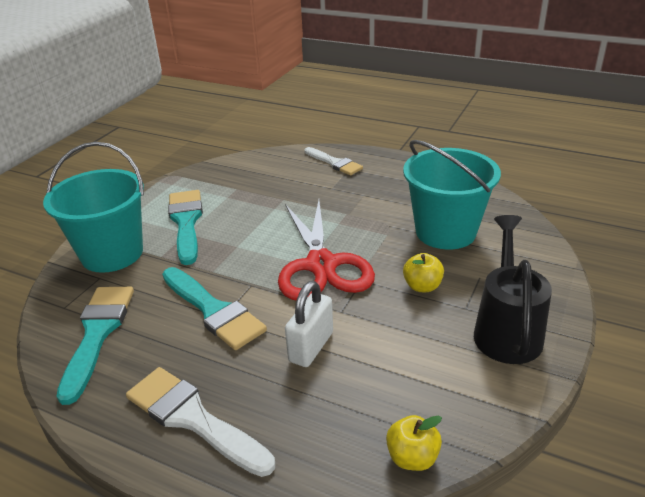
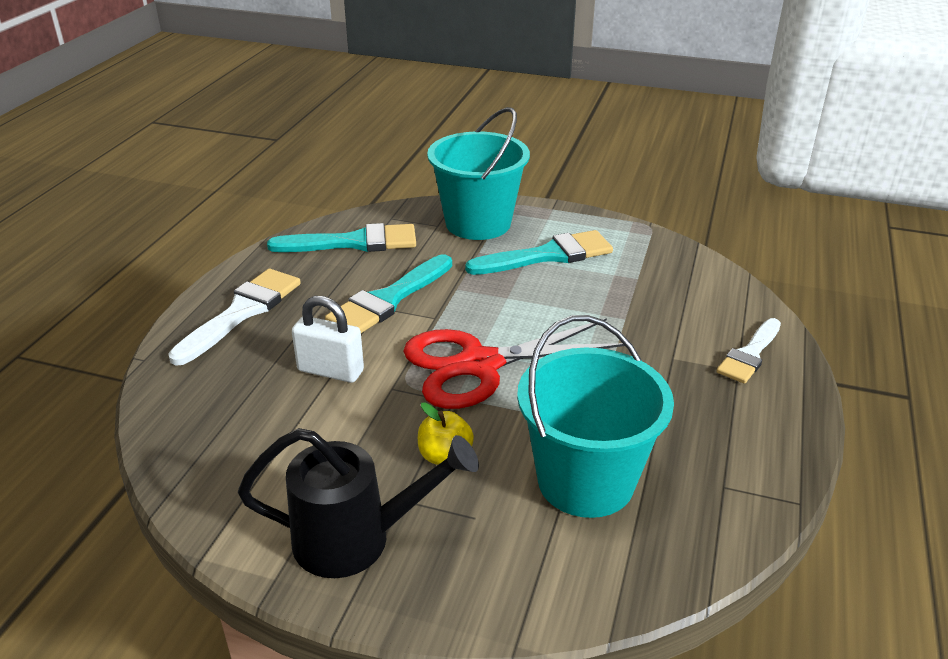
camera: 80 degrees right, 0 degrees up
(412, 457) = (167, 451): yellow apple -> none

